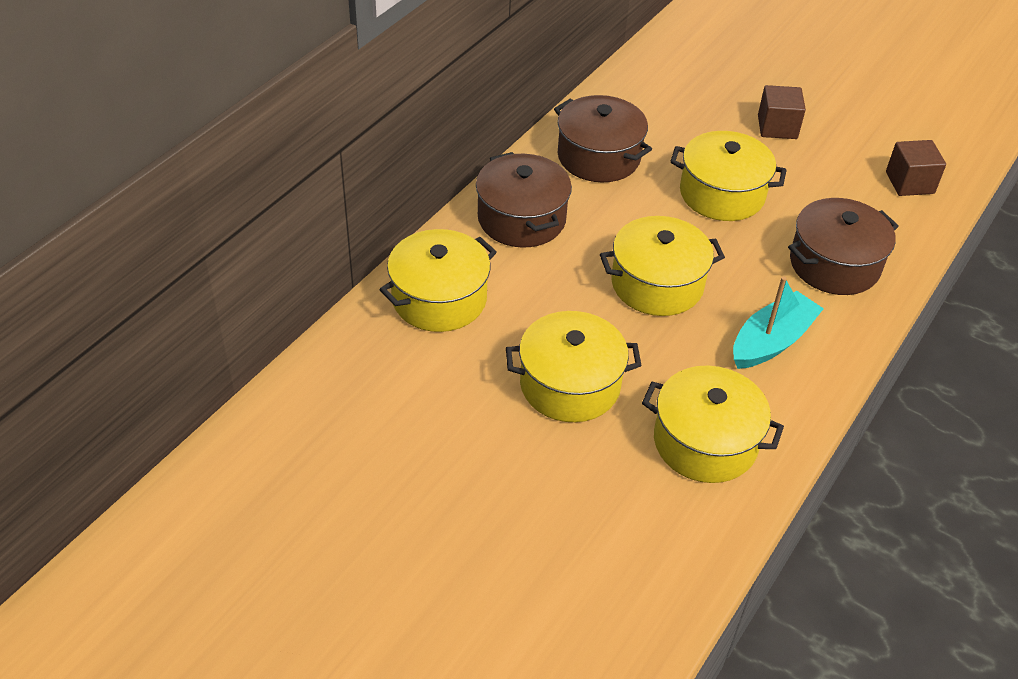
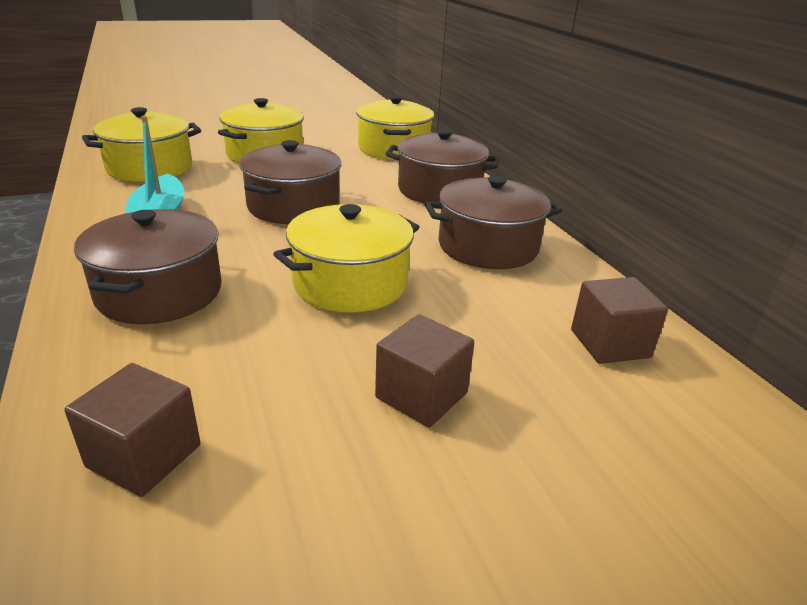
camera: 125 degrees right, 15 degrees down
(657, 284) = (293, 206): yellow pot -> brown pot
(659, 83) = (610, 343): none -> brown cube

